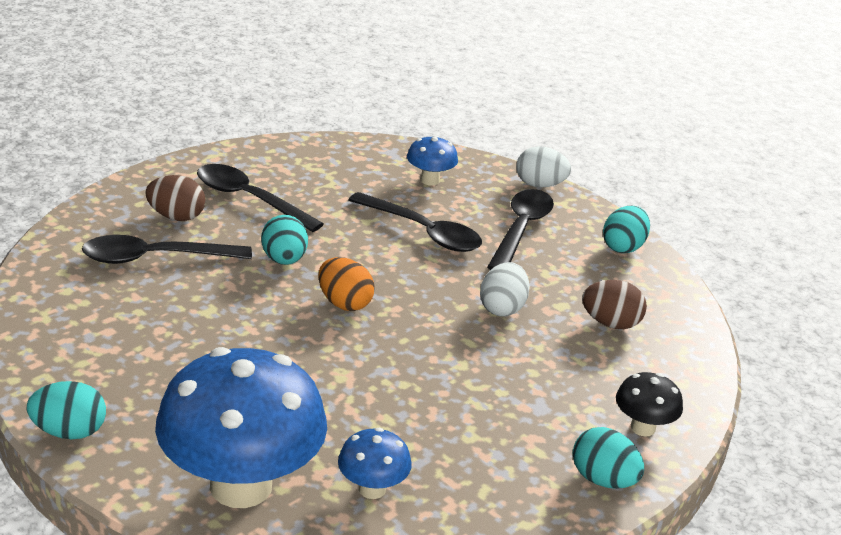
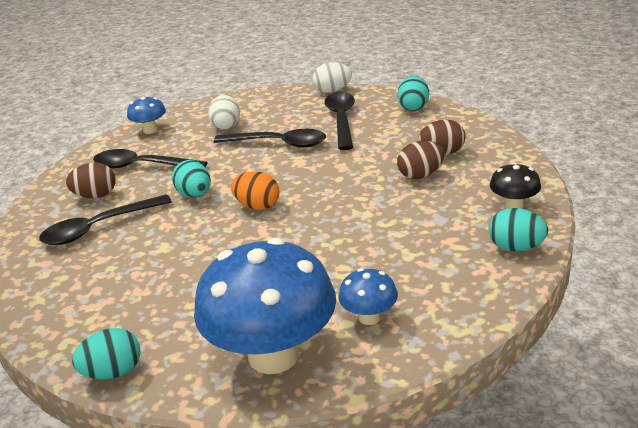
camera: 15 degrees left, 0 degrees up
(430, 180) = (259, 112): blue mushroom -> blue mushroom (150, 130)
(502, 308) = (366, 169): white egg -> white egg (226, 126)
(561, 342) = (420, 175): none -> brown egg

